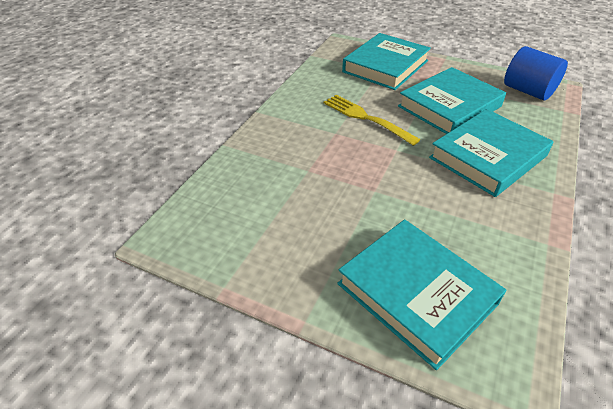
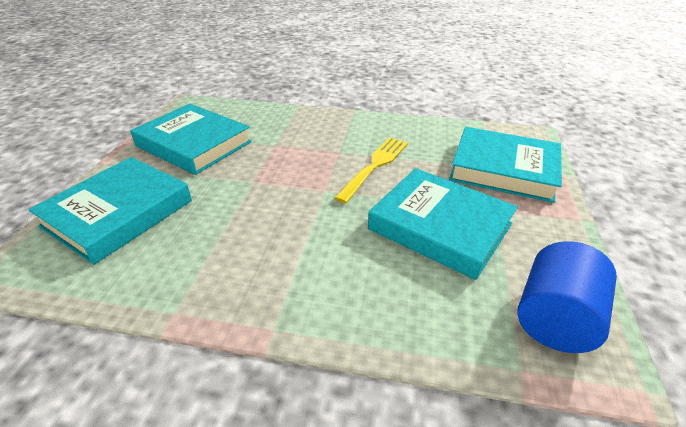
camera: 75 degrees right, 5 degrees down
(488, 157) = (335, 262): turquoise book -> turquoise book (194, 144)

